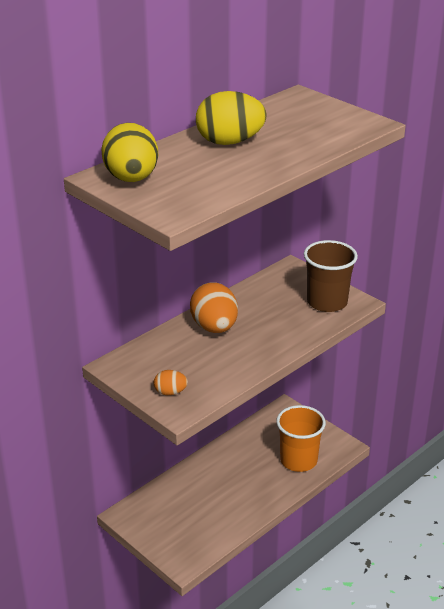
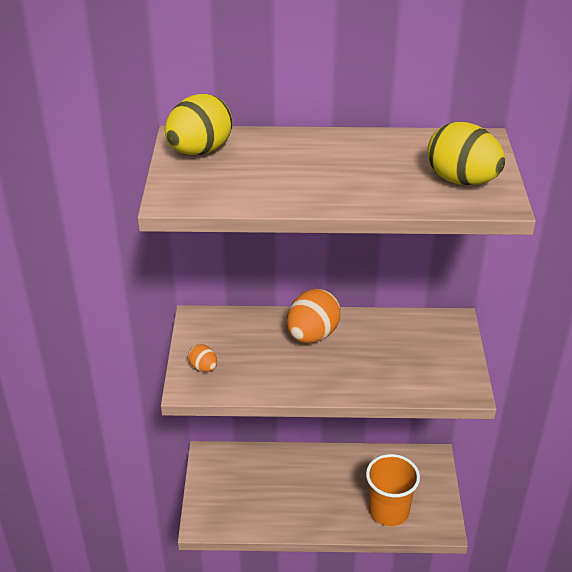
camera: 45 degrees right, 5 degrees up
(229, 142) = (334, 156): yellow egg -> yellow egg (461, 180)
(327, 302) = (440, 373): brown cup -> none

